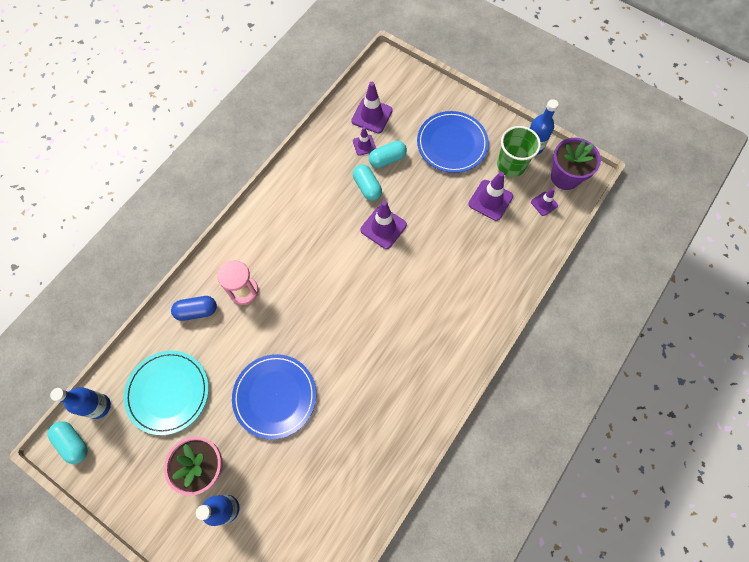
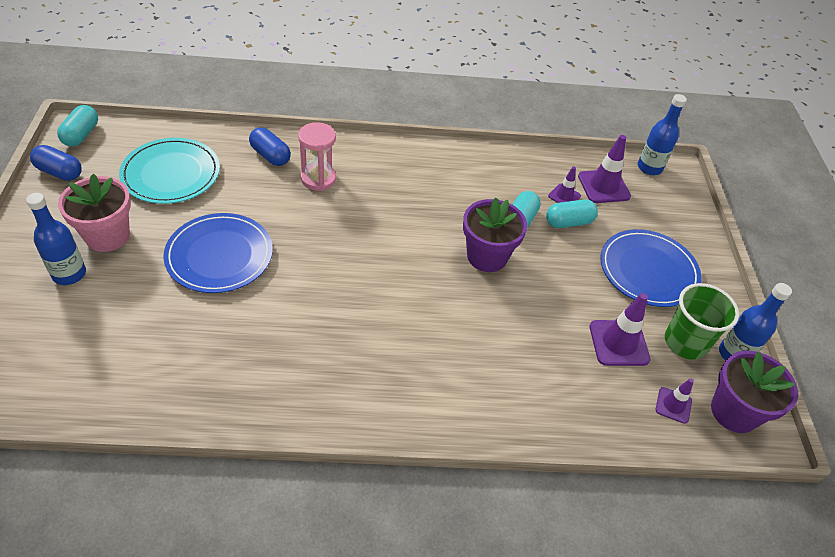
camera: 50 degrees right, 20 degrees down
(99, 406) = (127, 135): blue bottle -> blue bottle (649, 168)
(108, 477) = (59, 172): none -> blue capsule
(383, 227) = (487, 256): purple traffic cone -> purple flower pot
(387, 159) = (568, 222): turquoise capsule -> turquoise capsule turned 45 degrees counterclockwise

